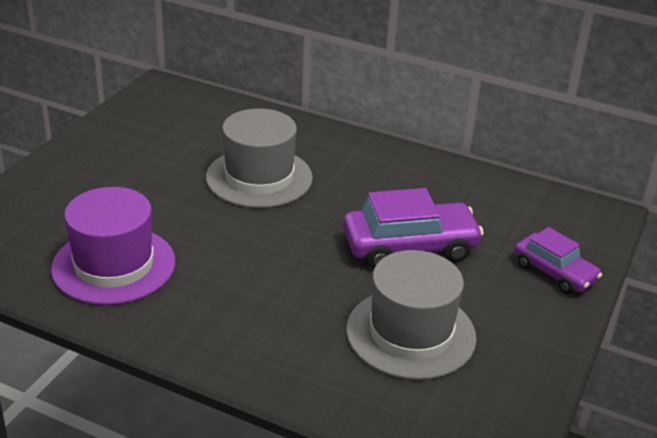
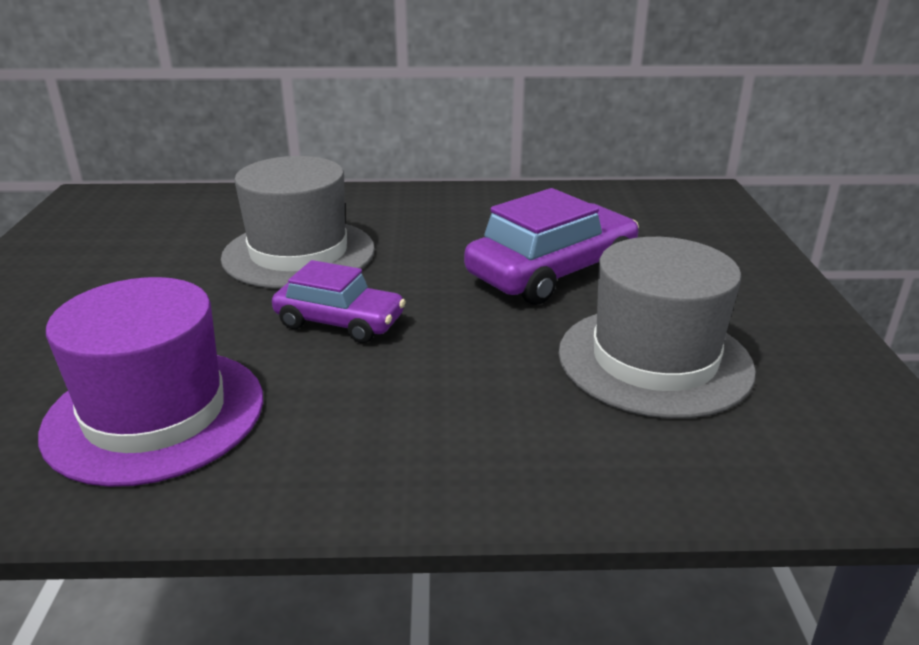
camera: 25 degrees left, 5 degrees down
(554, 272) = (727, 252): purple car -> purple car (340, 322)

